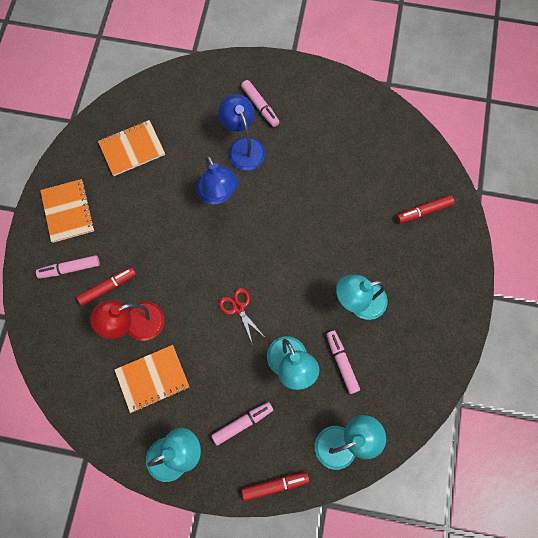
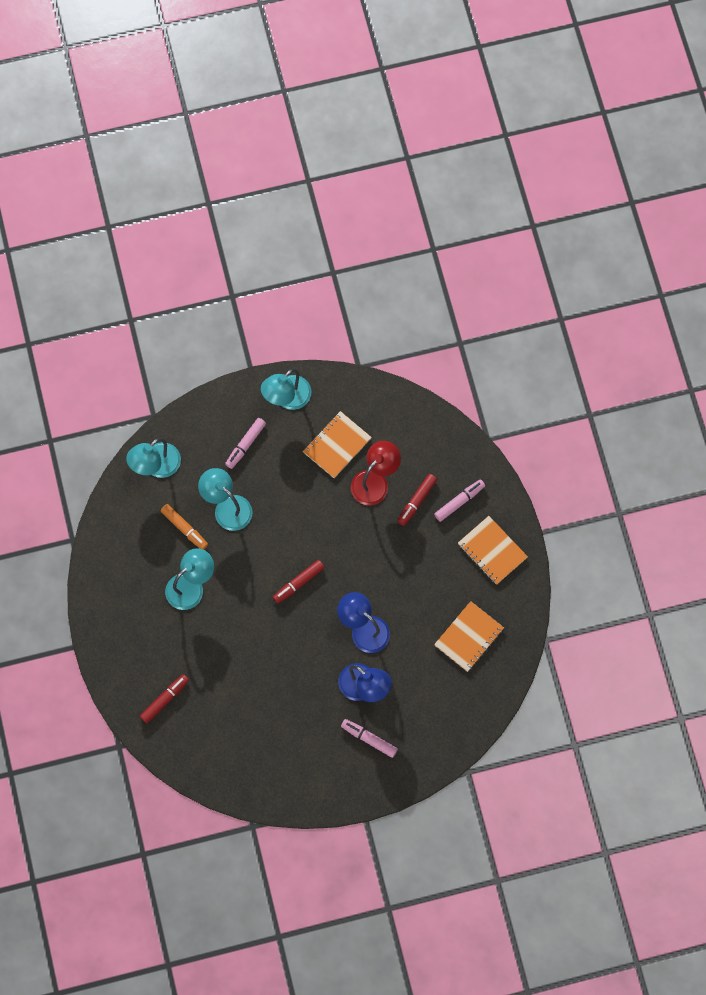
camera: 155 degrees right, 0 degrees up
(238, 308) = (294, 534): red scissors -> none
(275, 485) = (198, 411): red marker -> red marker (298, 583)
(342, 362) = (184, 528): pink marker -> orange marker

